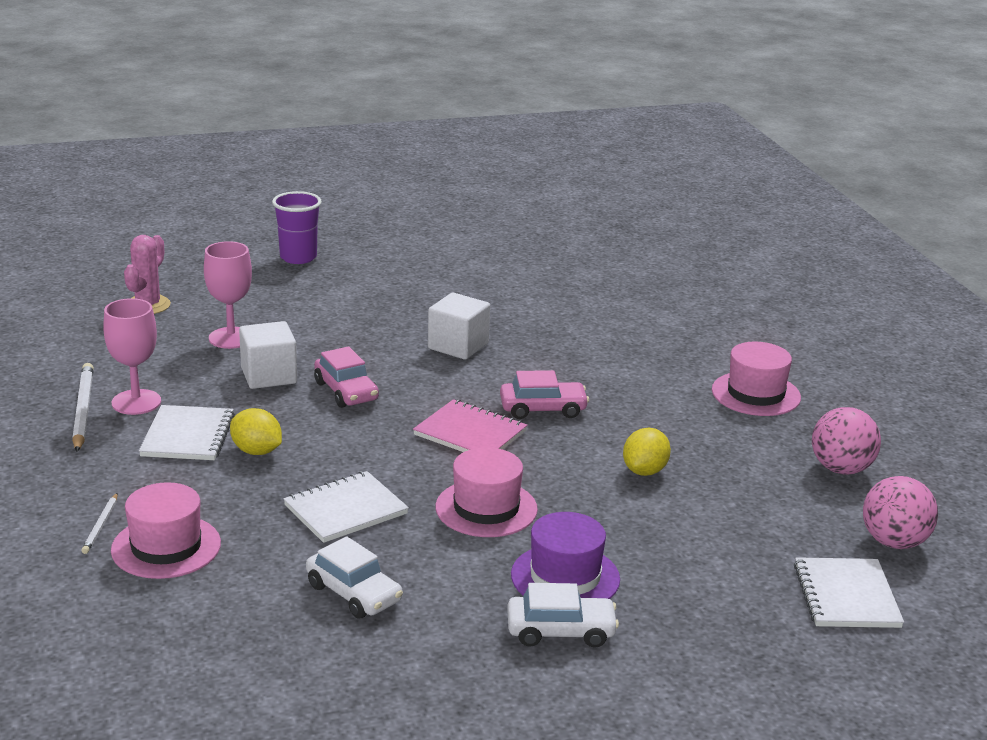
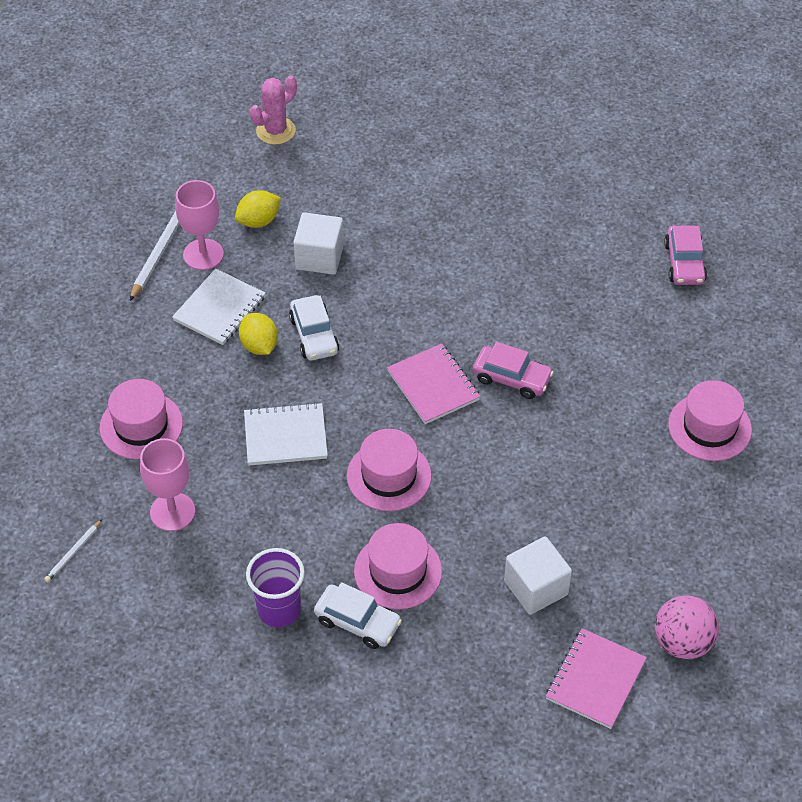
camera: 30 degrees right, 25 degrees up
(101, 525) = (110, 386): white pencil -> white pencil (73, 552)
(231, 338) = (317, 197): pink goblet -> pink goblet (172, 512)
(298, 257) = (436, 102): purple cup -> purple cup (279, 610)
(346, 391) = (368, 298): pink car -> pink car (684, 263)
(354, 593) = (240, 525): white car -> white car (314, 335)
(458, 346) = (495, 272): white cube -> white cube (536, 588)
(565, 577) = (398, 571): purple hat -> pink hat
(645, 471) = (542, 483): yellow lemon -> yellow lemon (258, 221)
(841, 469) = (708, 545): pink ball -> none
(846, 596) = (595, 680): white notebook -> pink notebook

